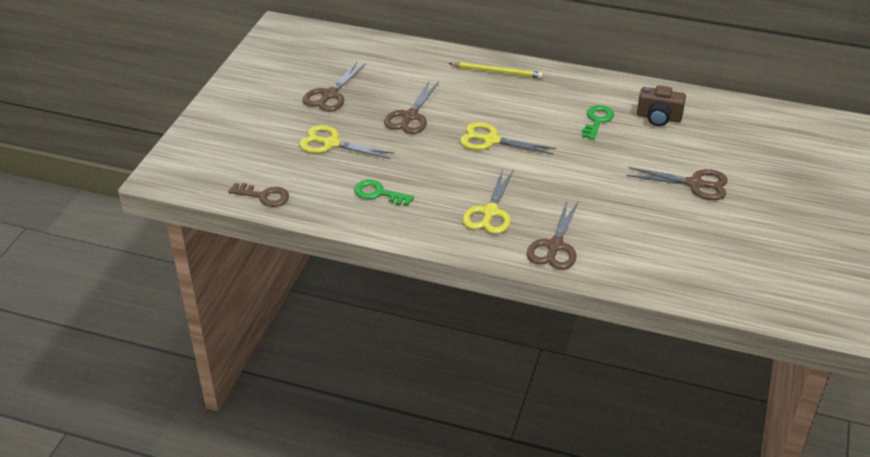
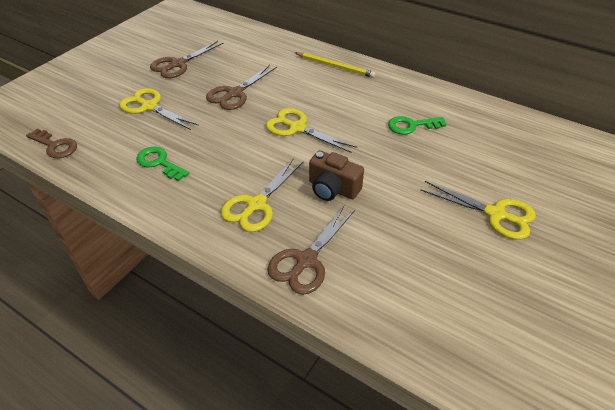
camera: 15 degrees right, 5 degrees up
(597, 120) = (411, 126): green key -> green key turned 135 degrees counterclockwise
(658, 117) = (476, 133): brown camera -> brown camera (332, 189)
(695, 184) = (495, 214): brown scissors -> yellow scissors

